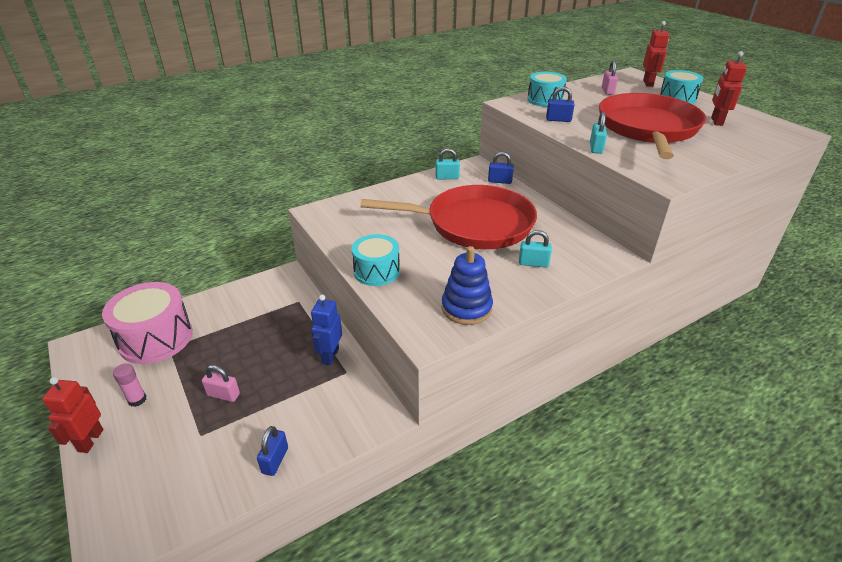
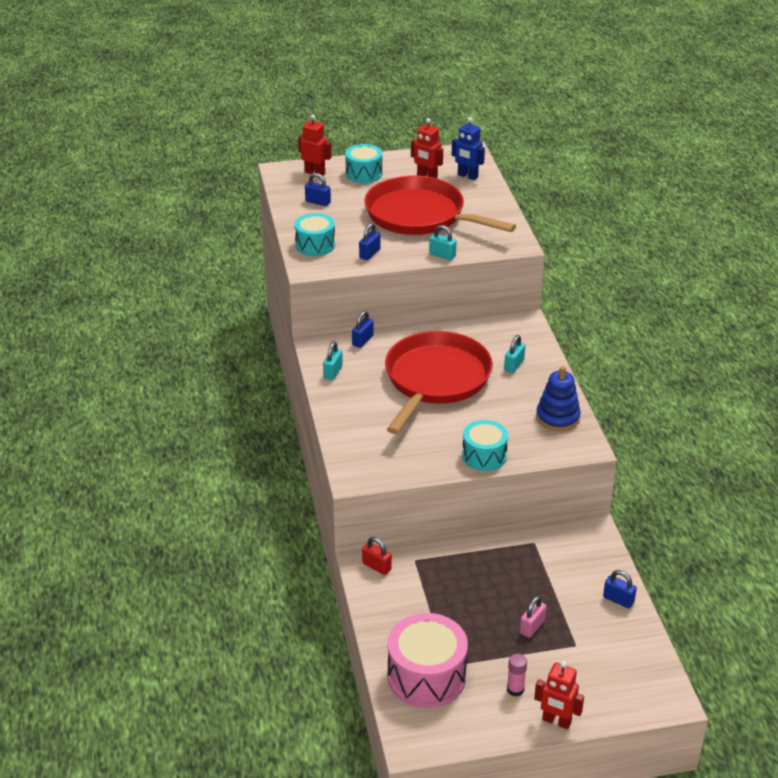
camera: 70 degrees left, 0 degrees up
(284, 283) = (376, 566): none -> red padlock
(330, 356) = (509, 549): blue robot -> blue robot (467, 176)
(607, 91) = (318, 202): pink padlock -> blue padlock

